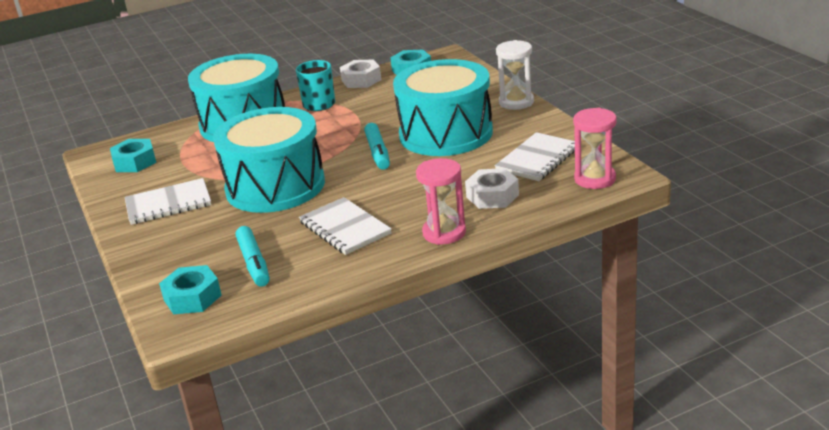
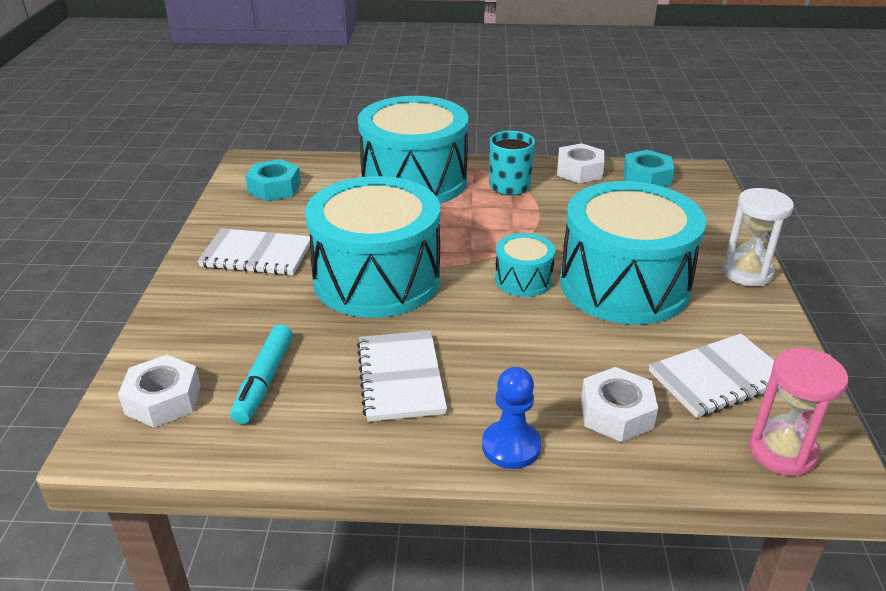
camera: 25 degrees right, 5 degrees up
(192, 297) = (163, 400): turquoise nut -> white nut
(378, 153) = (523, 279): turquoise marker -> turquoise drum
(444, 233) = (511, 446): pink hourglass -> blue pawn

